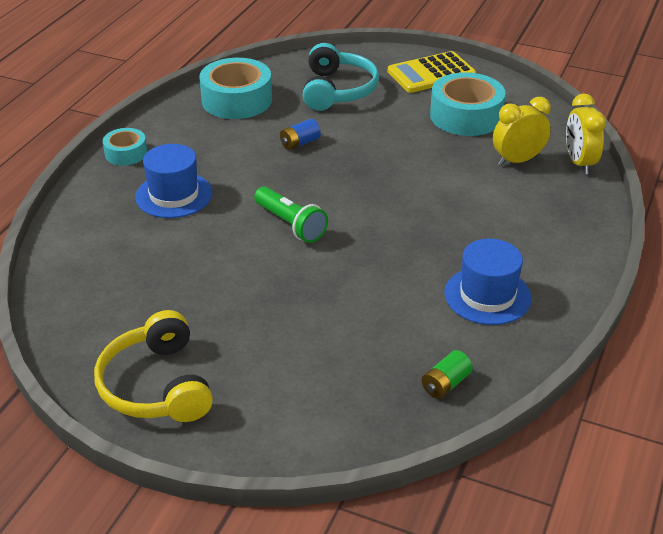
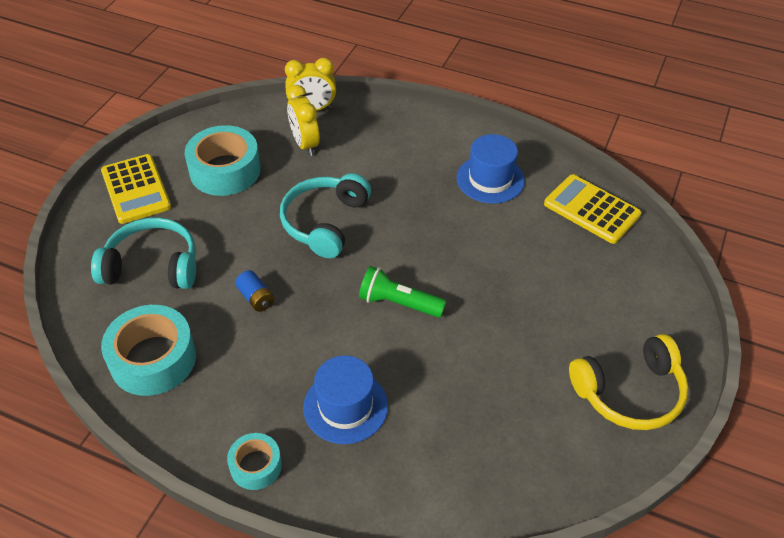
camera: 90 degrees left, 10 degrees up
(291, 224) = (398, 303): green flashlight -> green flashlight turned 120 degrees counterclockwise
(400, 177) = (325, 222): none -> turquoise headphones
(445, 384) = (591, 209): green battery -> yellow calculator

